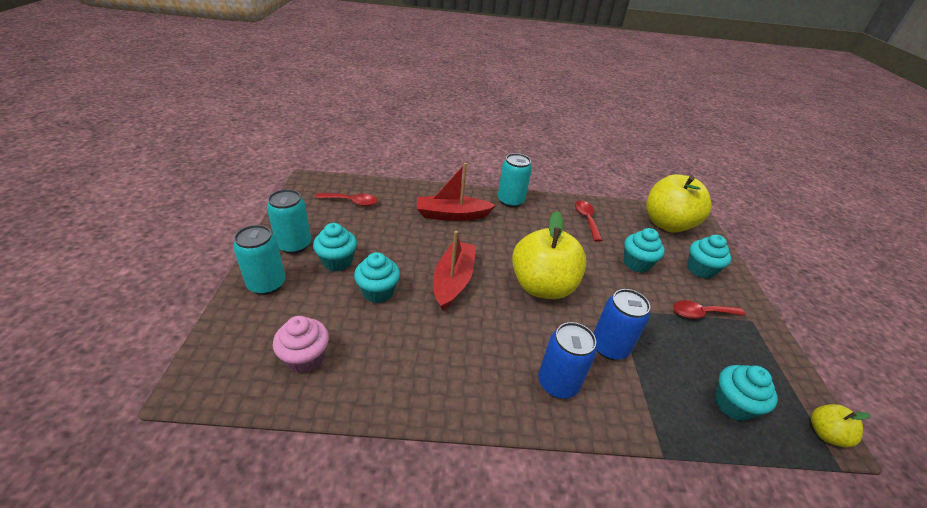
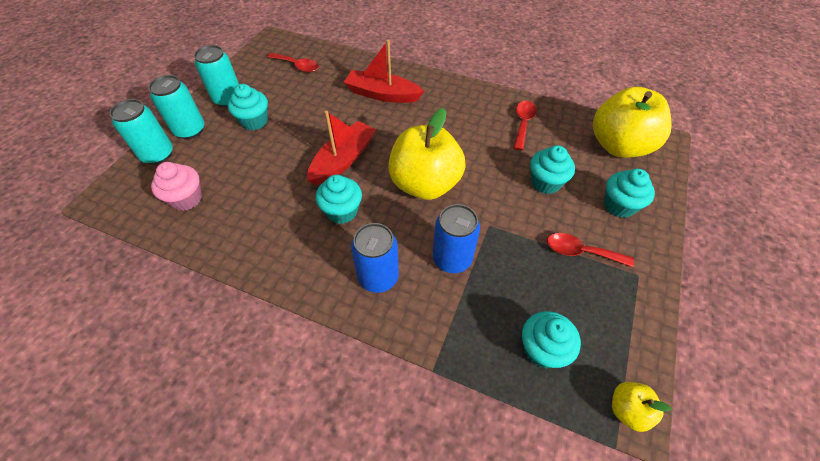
camera: 25 degrees right, 15 degrees up
(378, 292) = (272, 156): turquoise cupcake -> turquoise cupcake (342, 211)
(510, 201) = (452, 89): turquoise can -> turquoise can (158, 154)

